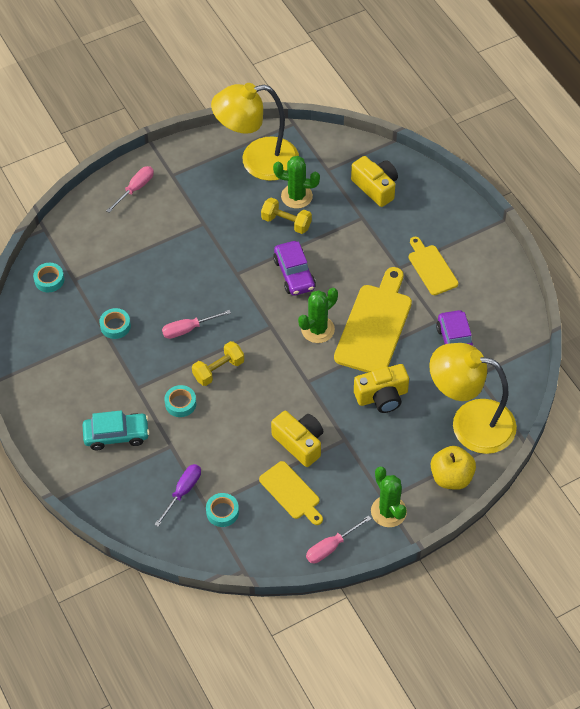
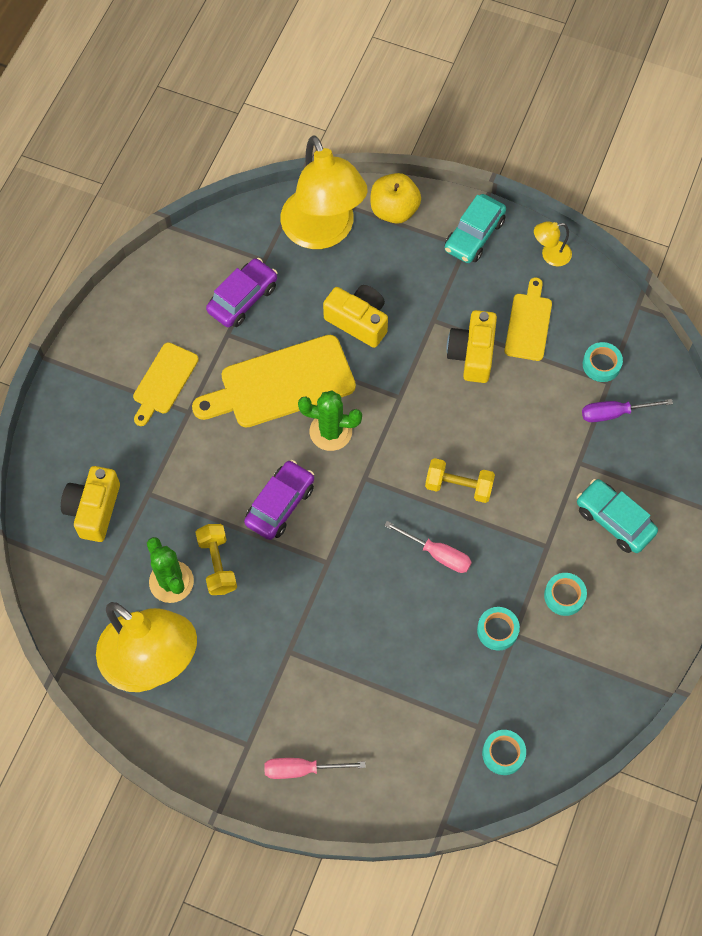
camera: 130 degrees left, 10 degrees up
(180, 403) = (527, 491): turquoise tape -> turquoise tape (564, 596)
(331, 547) = (550, 255): pink screwdriver -> yellow lamp
(388, 511) = (474, 235): green cactus -> turquoise car

